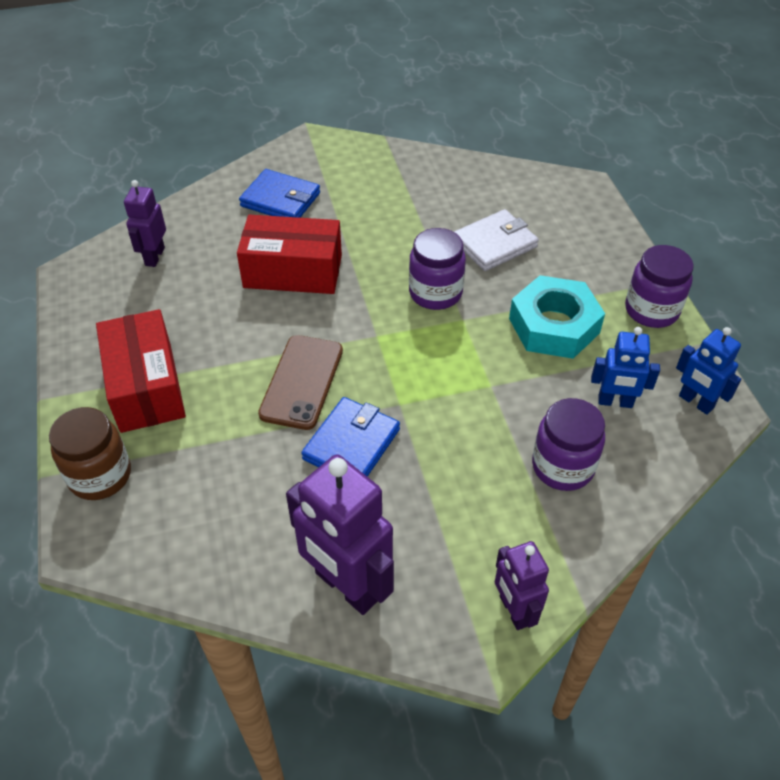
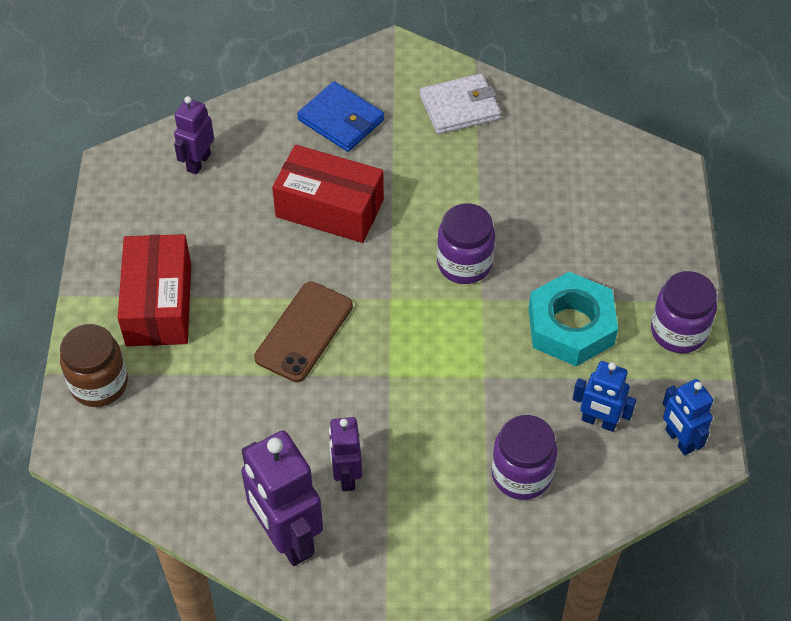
camera: 15 degrees right, 5 degrees up
(351, 444) = (331, 406): blue wallet -> none
(494, 244) = (545, 219): white wallet -> white wallet (459, 107)
(514, 611) = (425, 595): purple robot -> purple robot (346, 475)

